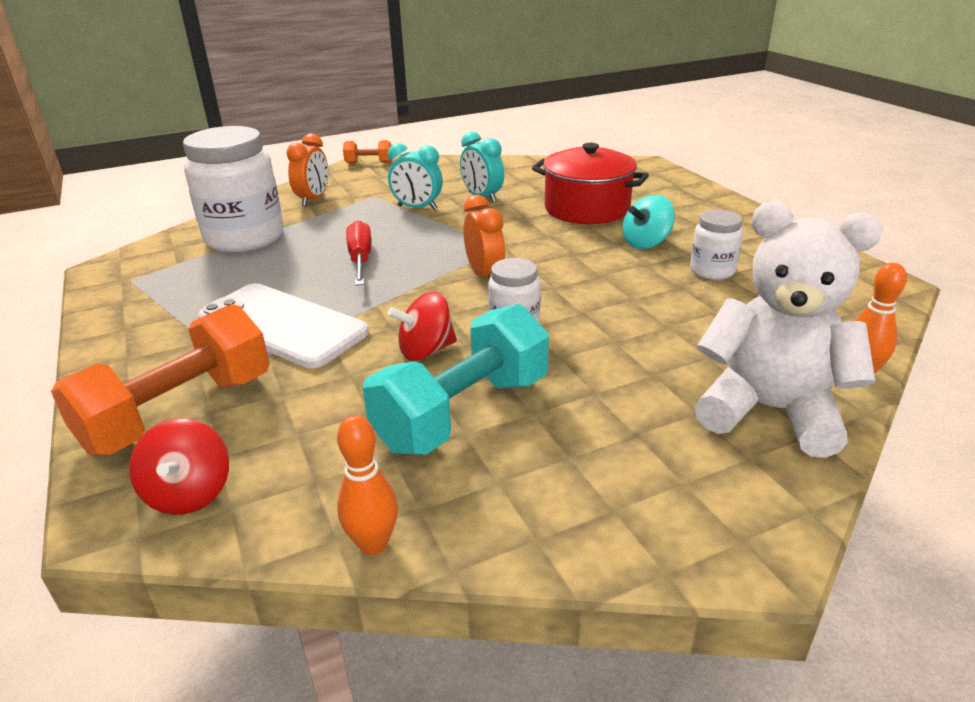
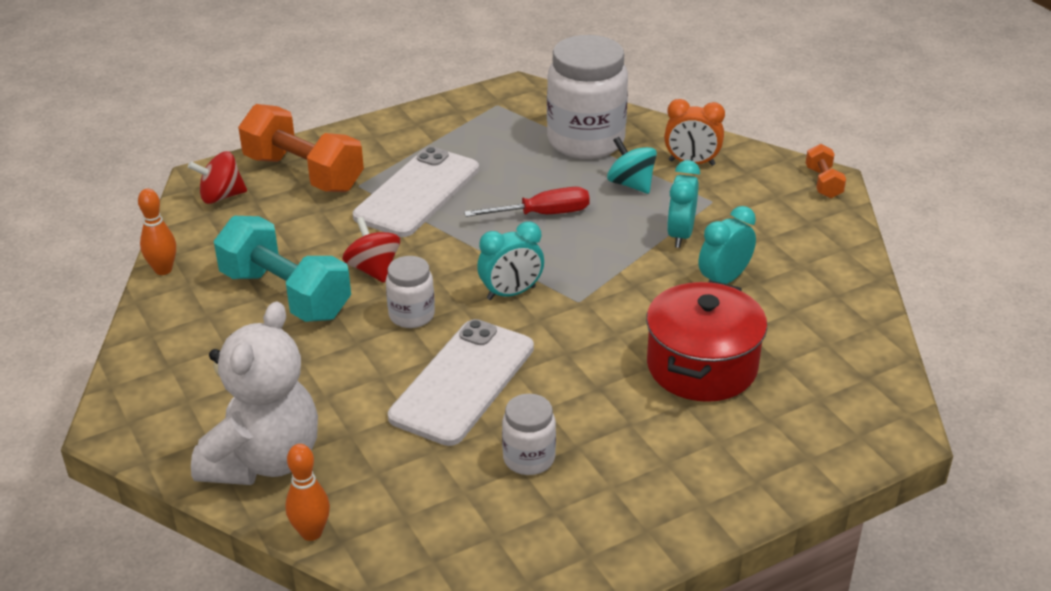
camera: 85 degrees right, 5 degrees up
(484, 275) = (511, 293): orange clock -> turquoise clock
(618, 298) = (463, 382): none -> white phone
(646, 243) = (601, 411): turquoise spinning top -> turquoise spinning top (631, 184)

